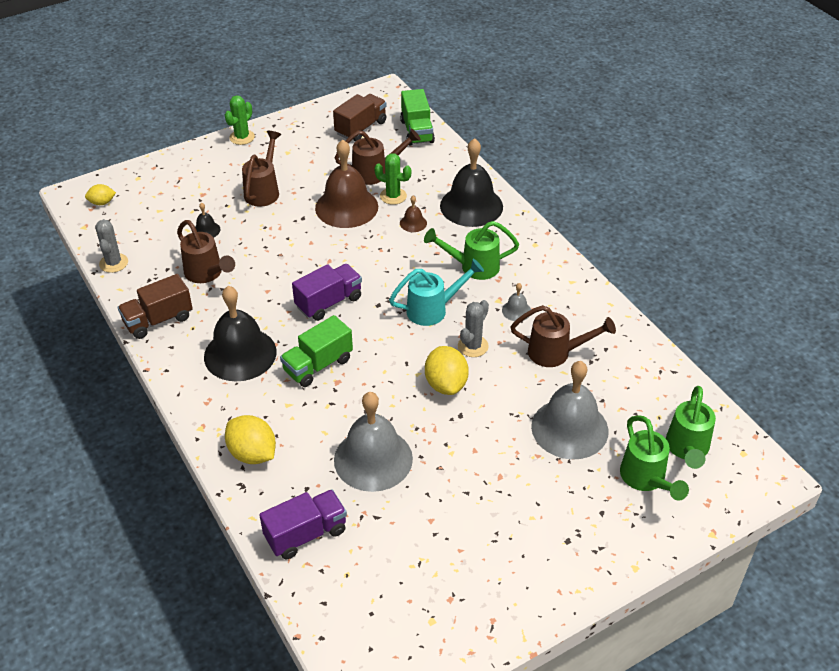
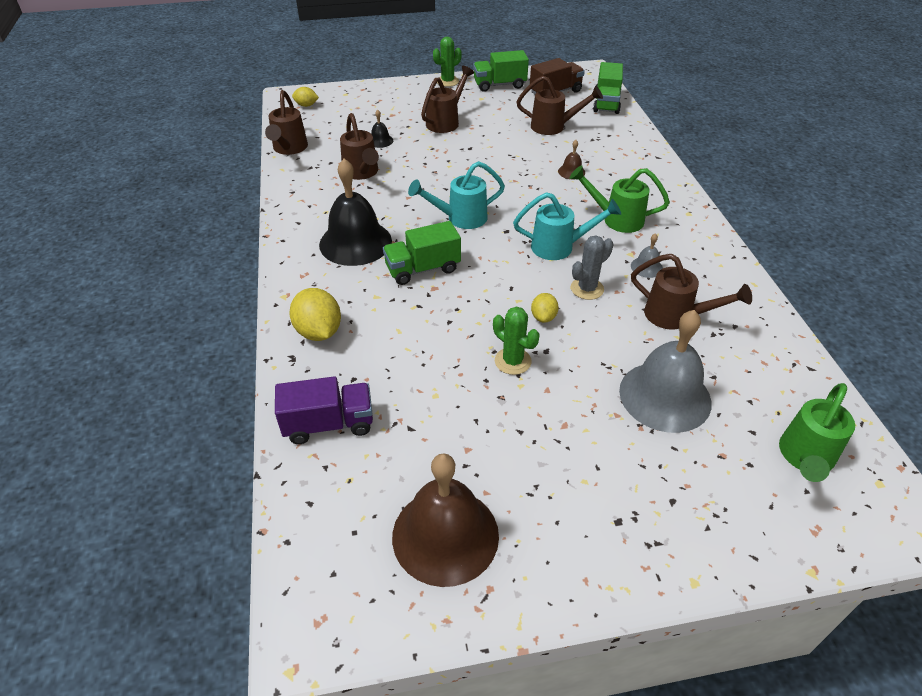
camera: 20 degrees right, 0 degrees up
(113, 263) = (289, 149): grey cactus -> brown watering can
(158, 320) = (299, 199): brown truck -> none
(299, 130) = (499, 85): none -> green truck
(329, 302) = (460, 218): purple truck -> turquoise watering can
(346, 207) = (514, 147): brown bell -> brown bell (445, 535)
(373, 459) = (435, 369): grey bell -> none
(393, 196) = (561, 147): green cactus -> green cactus (513, 361)
(446, 384) = (543, 317): yellow lemon -> yellow lemon, size x0.57
(471, 206) = (635, 169): black bell -> none
(646, 480) = (741, 479): green watering can -> none

